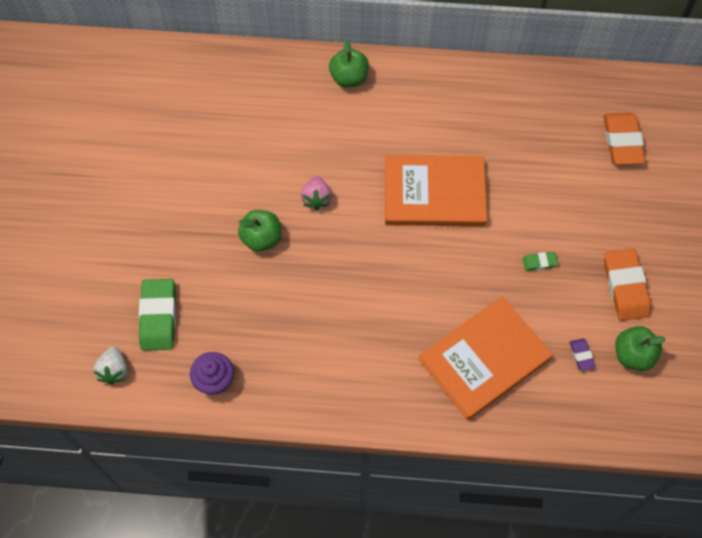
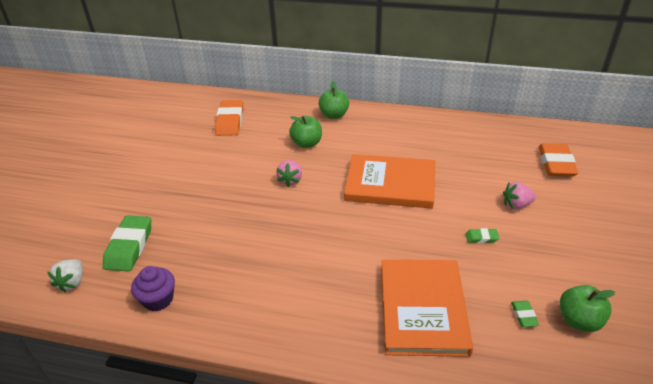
camera: 10 degrees right, 25 degrees down
(261, 238) = (237, 201): green apple -> green apple (307, 143)
(484, 359) = (423, 309): orange book -> orange book turned 60 degrees counterclockwise
(576, 211) = (516, 205): none -> pink strawberry
(581, 355) = (524, 315): purple eraser -> green eraser
(625, 287) = (566, 263): orange eraser -> orange eraser (230, 121)

